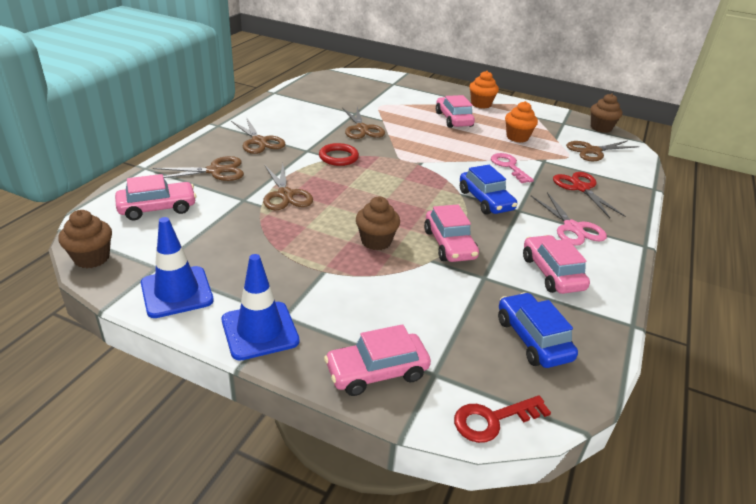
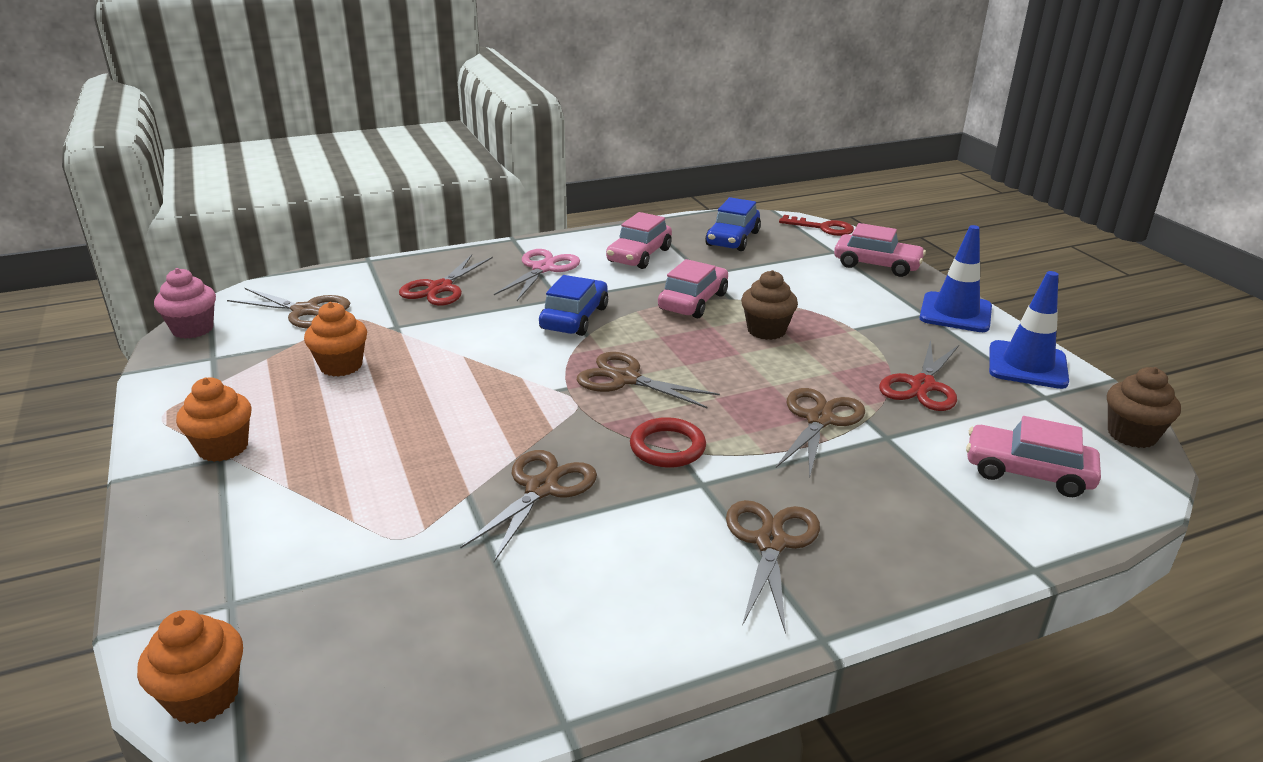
camera: 135 degrees left, 5 degrees down
(215, 171) = (902, 506): brown scissors -> brown scissors (625, 379)
(244, 240) = (922, 385): none -> red scissors
(364, 73) = (204, 697): none -> orange cupcake
(453, 119) = (349, 437): pink car -> none
(509, 166) = (457, 337): pink key -> none
(601, 128) = (193, 329): brown cupcake -> pink cupcake

